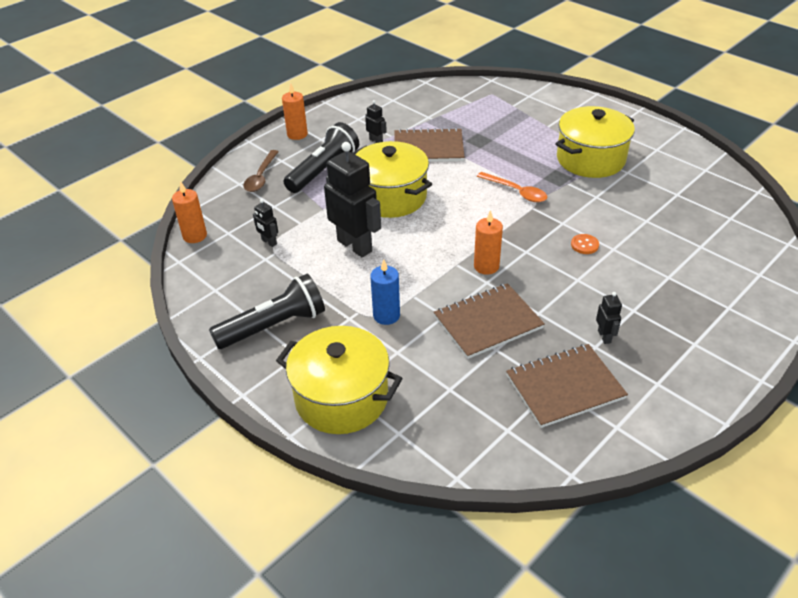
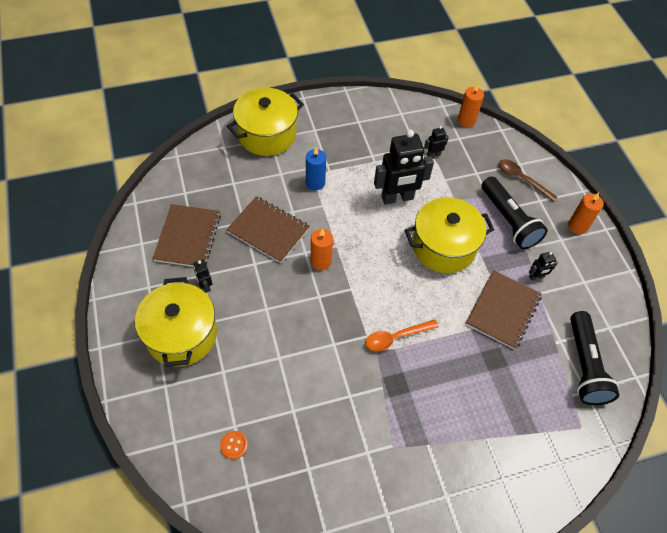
camera: 115 degrees right, 15 degrees up
(273, 326) = (347, 128): black flashlight -> black flashlight (584, 365)
(488, 322) = (268, 230): brown notebook -> brown notebook turned 60 degrees counterclockwise
(584, 245) = (297, 340): orange button -> orange button (234, 445)
(590, 159) = (407, 434): yellow pot -> yellow pot (181, 335)
(604, 336) = (205, 286): black robot -> black robot turned 45 degrees clockwise

